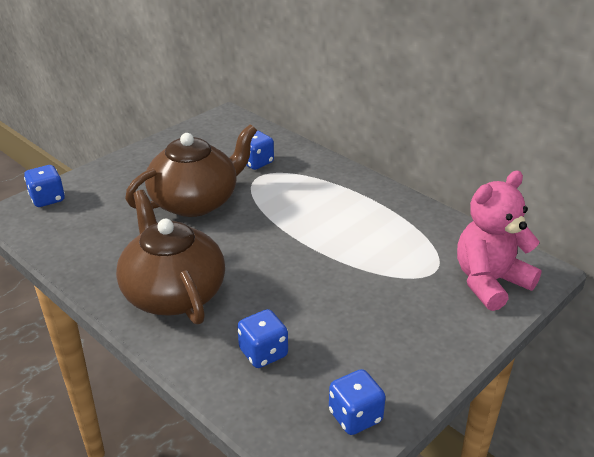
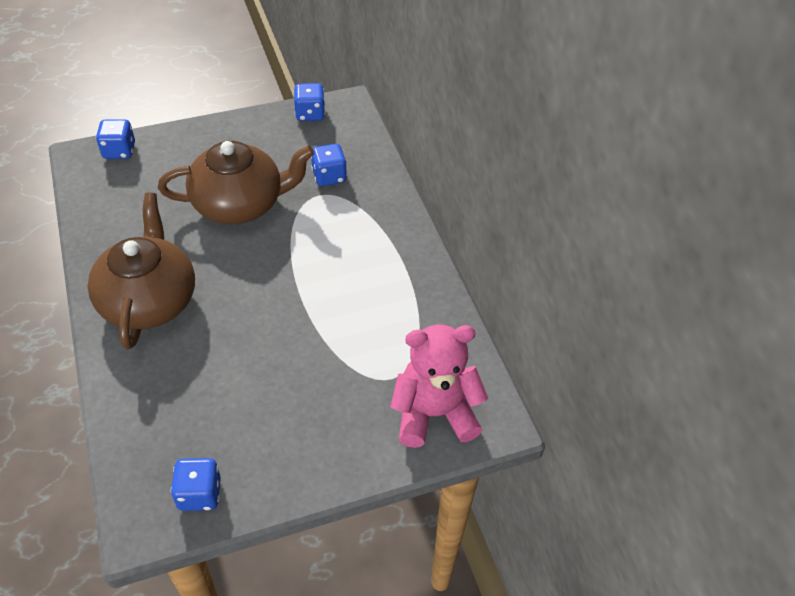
camera: 25 degrees right, 15 degrees up
(263, 353) = (175, 396): blue dice -> blue dice (310, 114)

